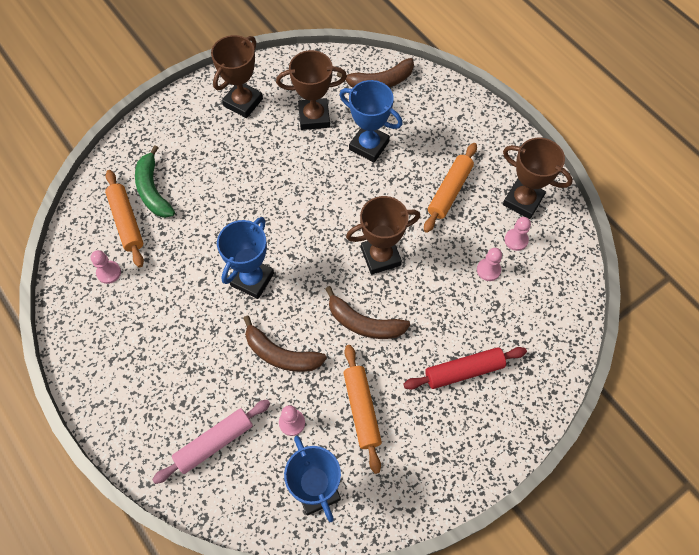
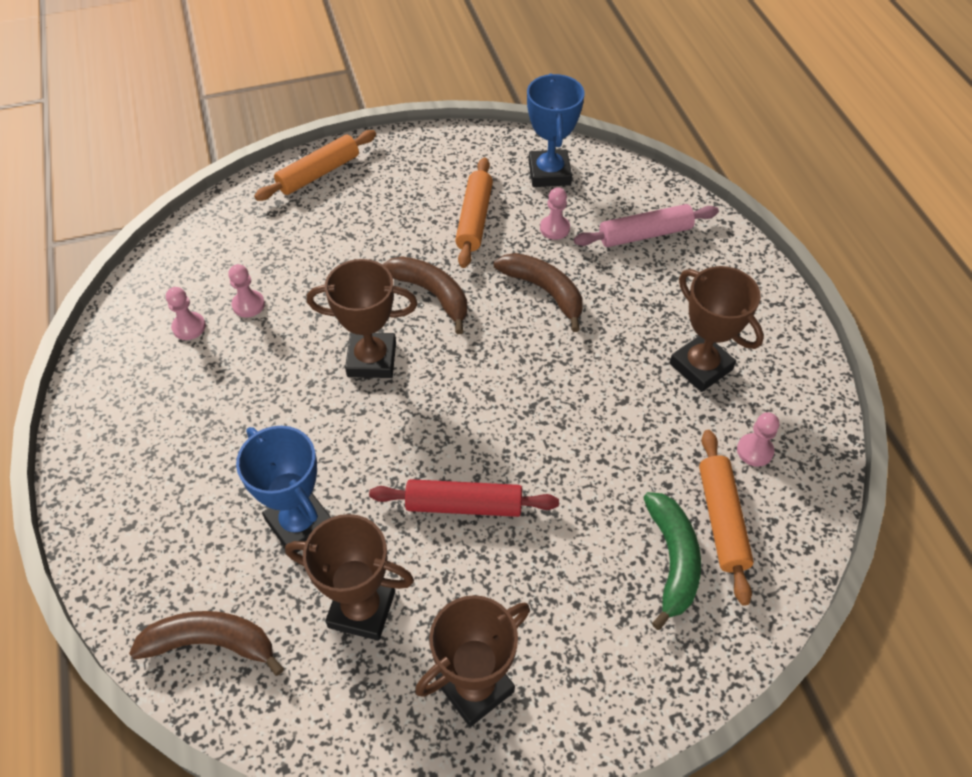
camera: 160 degrees left, 10 degrees down
(252, 279) = (553, 382): blue trophy -> none
(449, 191) = (227, 414): orange rolling pin -> orange rolling pin (318, 173)
(464, 371) = (346, 220): red rolling pin -> red rolling pin (464, 505)
(523, 201) = (141, 371): brown trophy -> brown trophy (700, 366)

